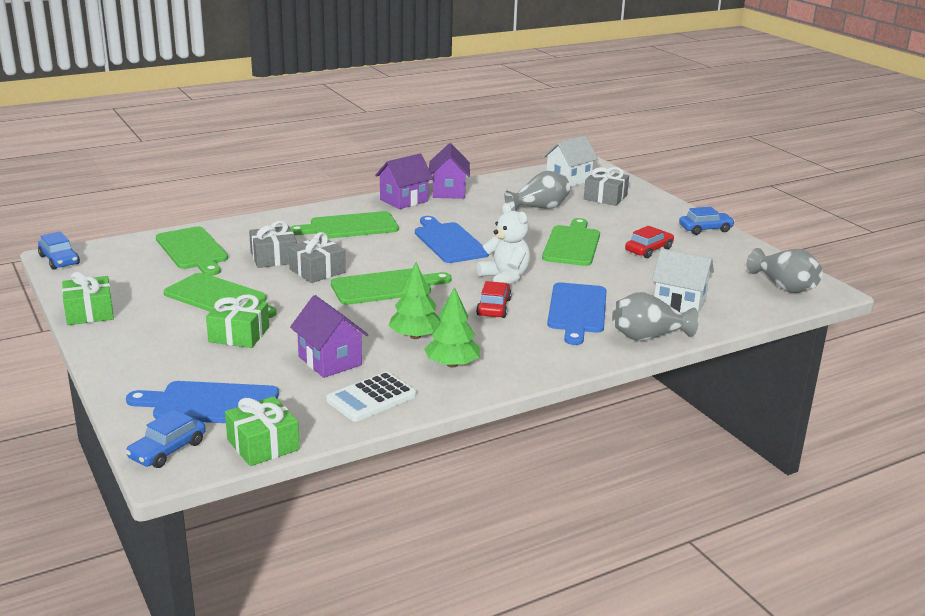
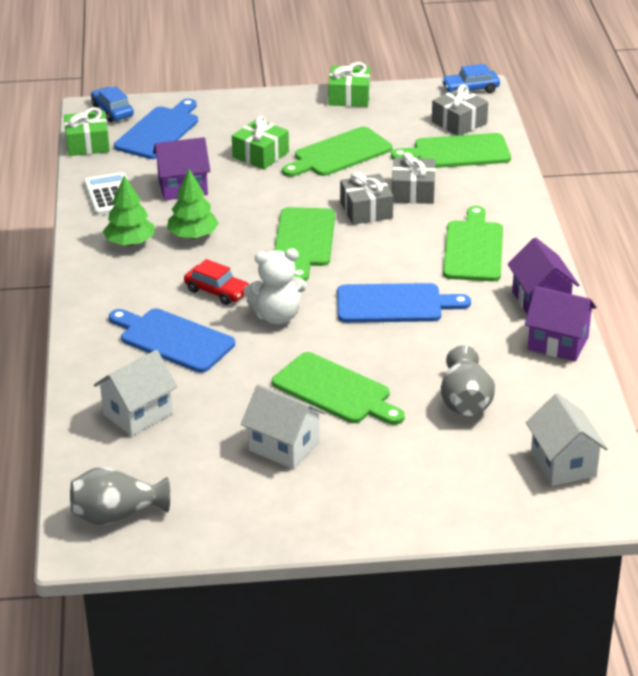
camera: 115 degrees right, 10 degrees up
(605, 197) = (478, 475): grey gift -> grey gift (459, 122)
(648, 337) = (88, 365): grey vase -> none
(649, 250) = (284, 446): red car -> white house
(705, 229) = (317, 526): blue car -> none

